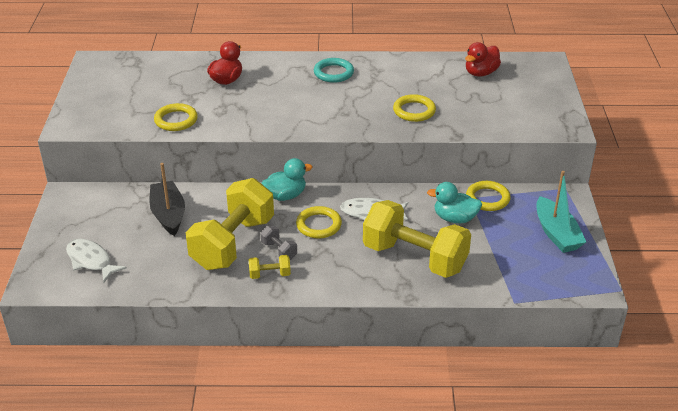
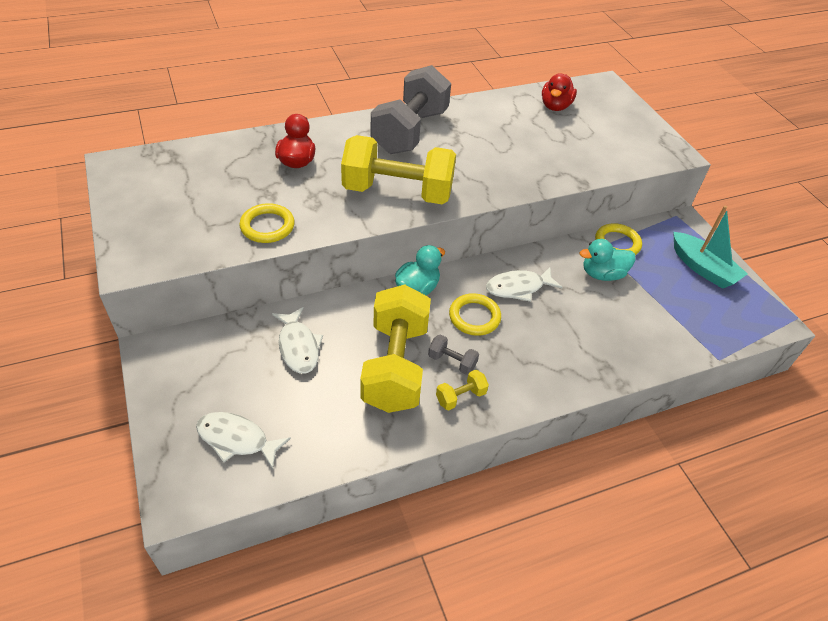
camera: 25 degrees left, 10 degrees up
(168, 214) = (298, 346): black boat -> white fish
(333, 73) = (410, 131): turquoise ring -> grey dumbbell
(414, 111) = (521, 162): yellow ring -> none
(414, 258) = (594, 332): yellow dumbbell -> yellow dumbbell (397, 192)

